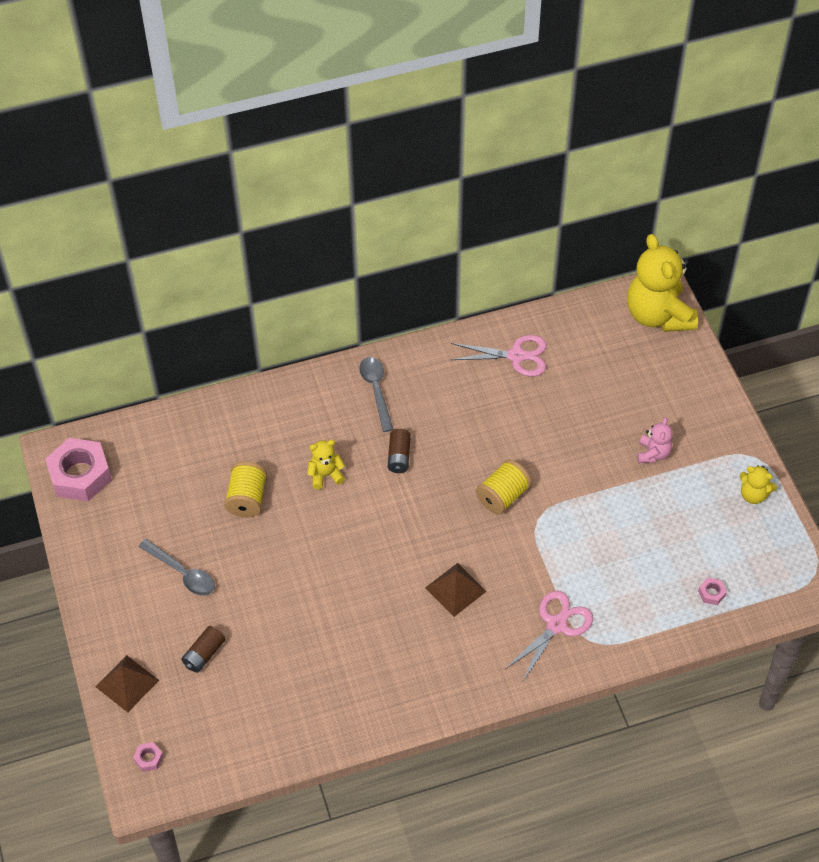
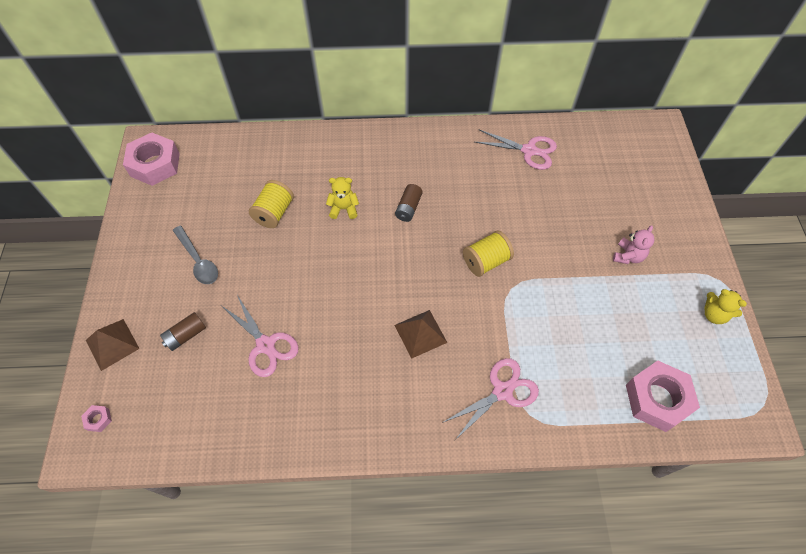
camera: 15 degrees right, 5 degrees up
(295, 642) = (266, 345): none -> pink scissors
(376, 391) = (407, 152): grey spoon -> none
(658, 315) = (656, 144): yellow teddy bear -> none
(711, 593) = (657, 399): pink nut -> pink nut, size x2.47

